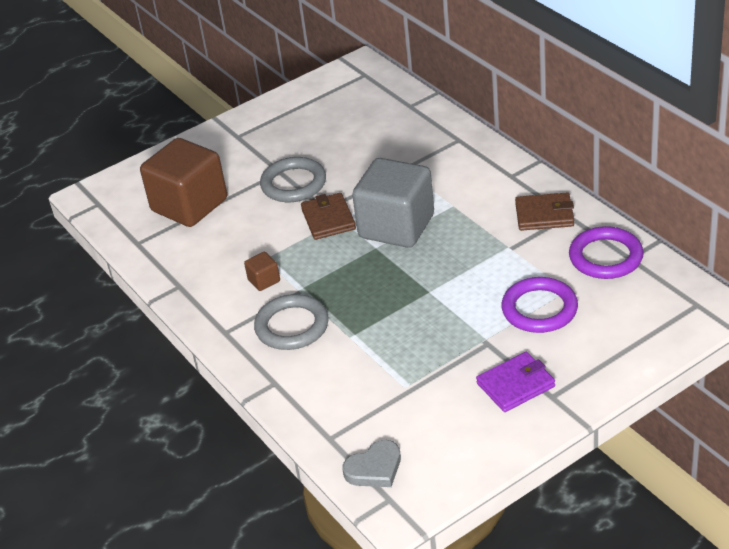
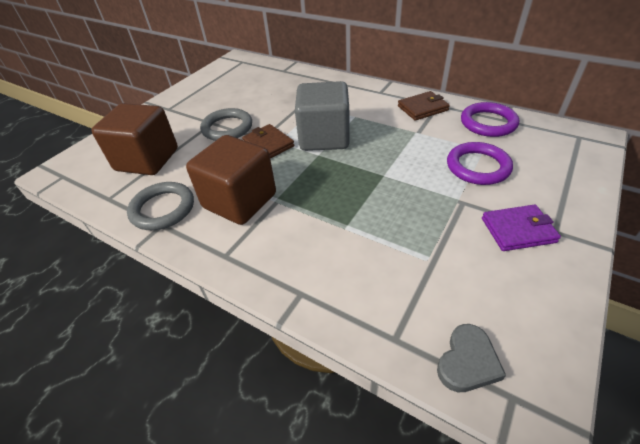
camera: 25 degrees left, 5 degrees up
(264, 280) = (239, 201): brown cube -> brown cube, size x2.48
(292, 326) = (286, 233): grey ring -> grey ring (163, 209)
(516, 385) = (518, 230): purple wallet -> purple wallet turned 45 degrees clockwise

